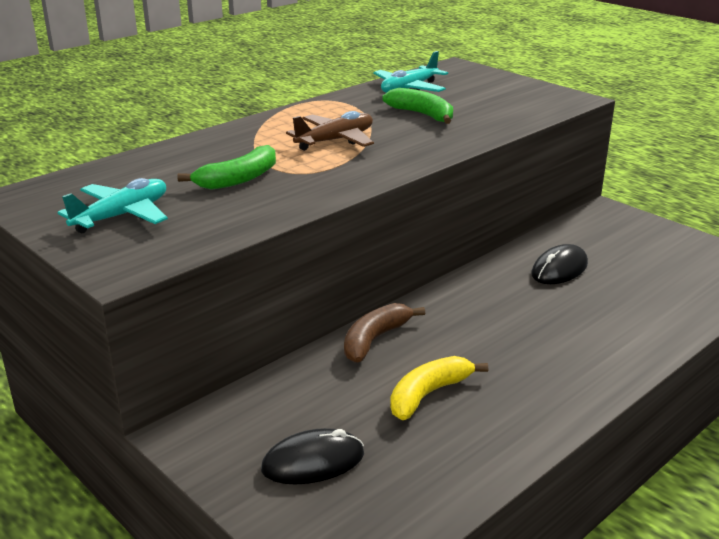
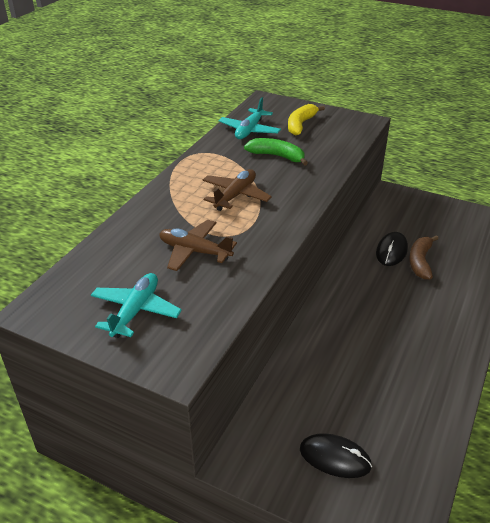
camera: 20 degrees left, 10 degrees up
(238, 179) = (194, 251): green banana -> brown plane
(313, 462) = (335, 457): black mouse -> black mouse turned 60 degrees clockwise
(374, 339) = (312, 342): brown banana -> brown banana (420, 262)
(428, 394) = (372, 379): yellow banana -> yellow banana (300, 125)

